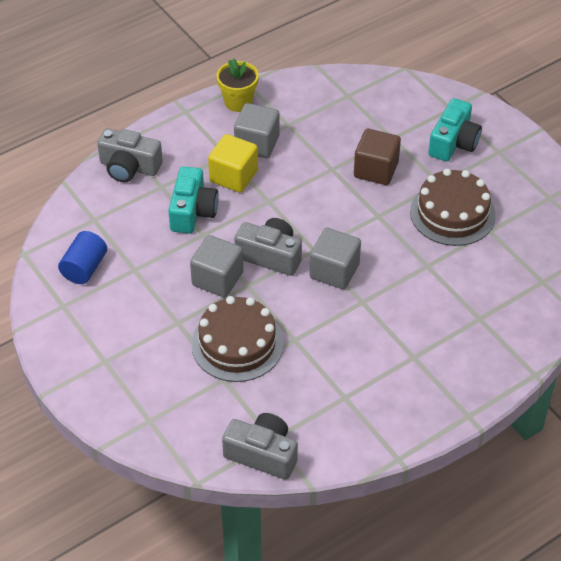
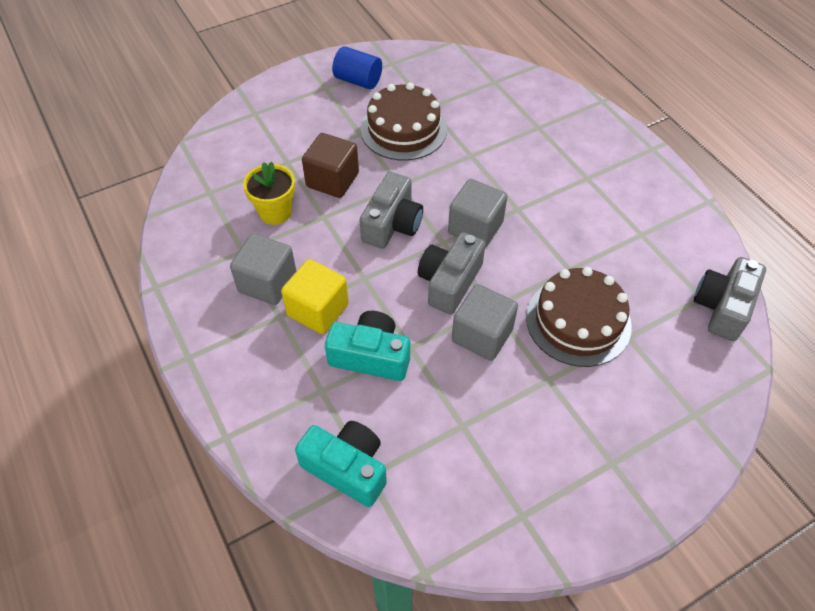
camera: 85 degrees left, 5 degrees up
(84, 268) = (457, 487): blue cylinder -> blue cylinder (358, 80)
(129, 167) = (278, 428): grey camera -> grey camera (392, 224)
(238, 102) = (188, 298): yellow flower pot -> yellow flower pot (275, 212)
(453, 142) = (305, 117): turquoise camera -> turquoise camera (347, 468)

